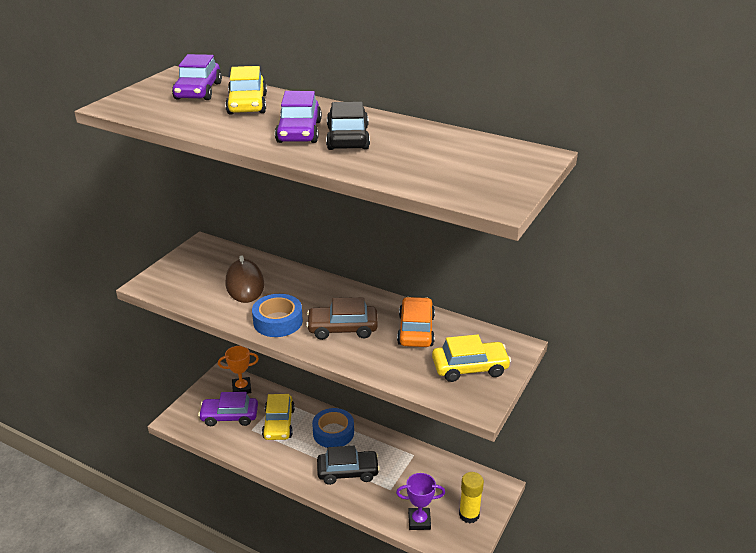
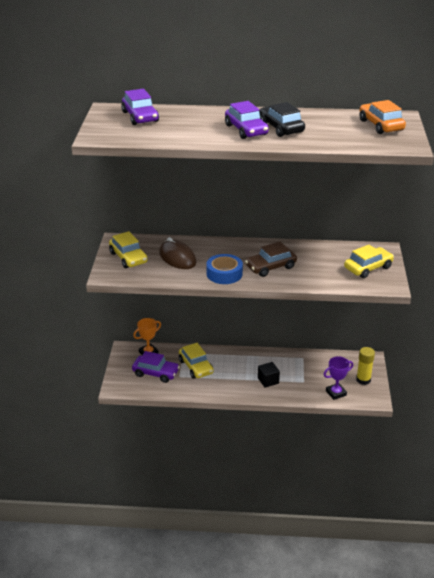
camera: 25 degrees left, 0 degrees up
(229, 416) = (155, 373): purple car -> purple car turned 135 degrees counterclockwise
(247, 104) = (187, 119): yellow car -> yellow car (128, 258)
(333, 432) = (239, 361): blue tape -> none
(348, 472) = (268, 380): black car -> black cube
(416, 330) = (317, 256): orange car -> orange car (381, 125)

